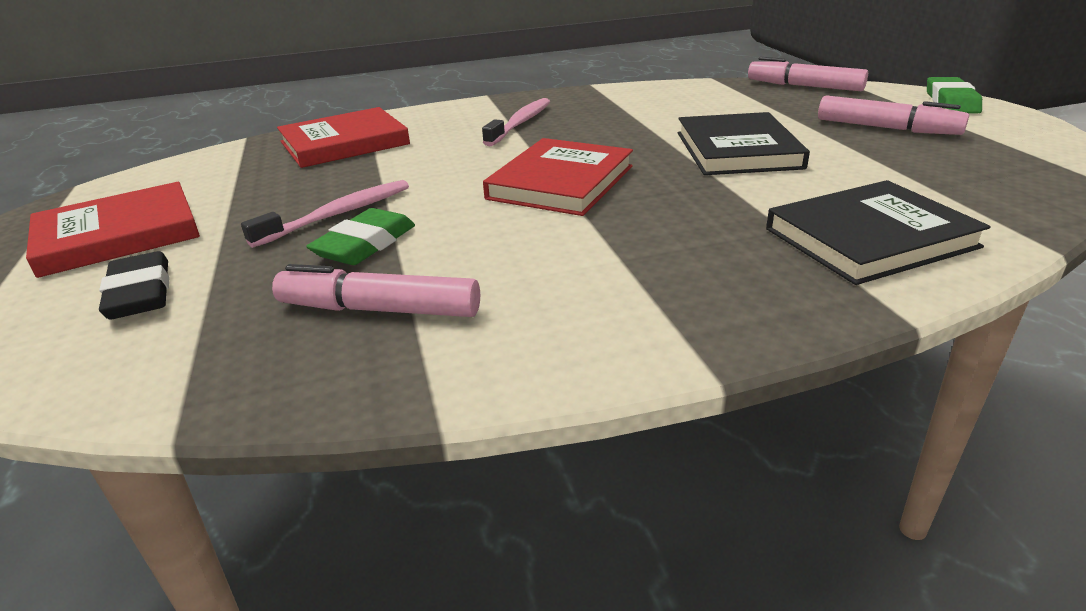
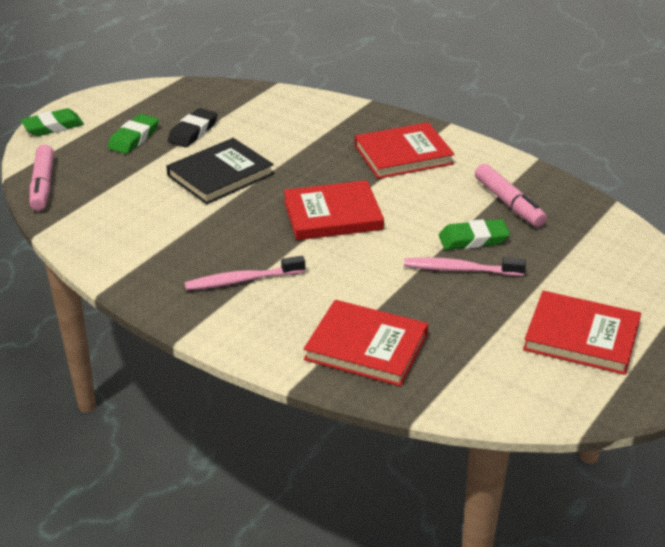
camera: 130 degrees left, 5 degrees up
(140, 293) = (593, 276): black eraser -> black eraser (193, 132)
(647, 276) = (403, 155): none -> red book
(870, 238) = (307, 117): black book -> none
(886, 128) = (134, 138): pink marker -> green eraser

